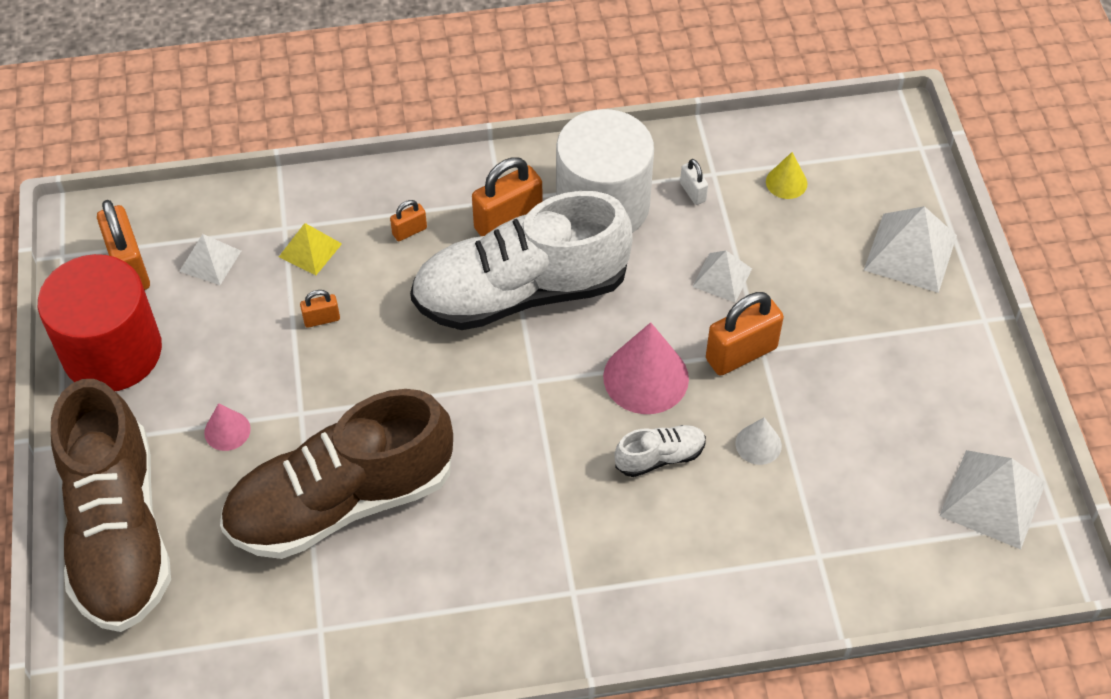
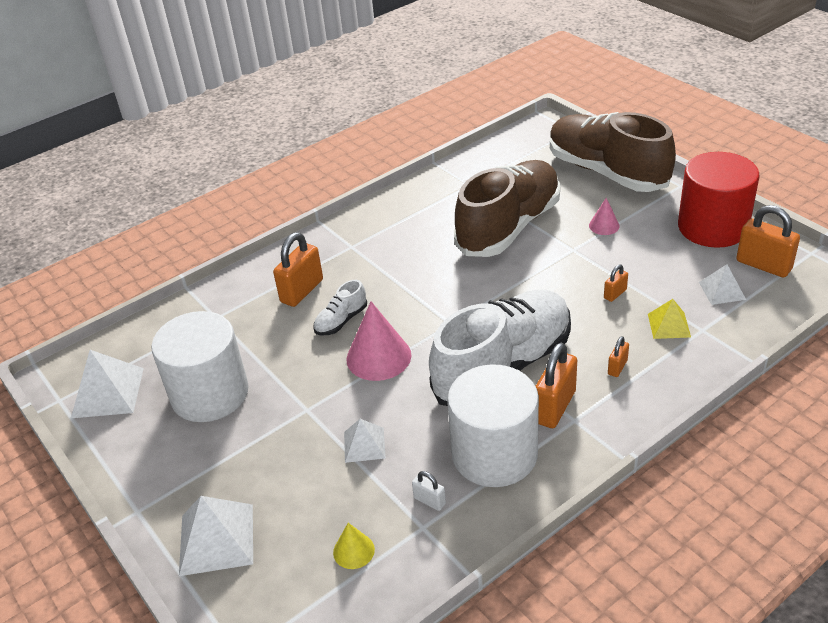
camera: 155 degrees right, 15 degrees down
(741, 353) = (321, 400): orange padlock -> orange padlock (302, 291)
(758, 444) = (280, 354): white cone -> none
(865, 429) = (210, 394): none -> white cylinder

